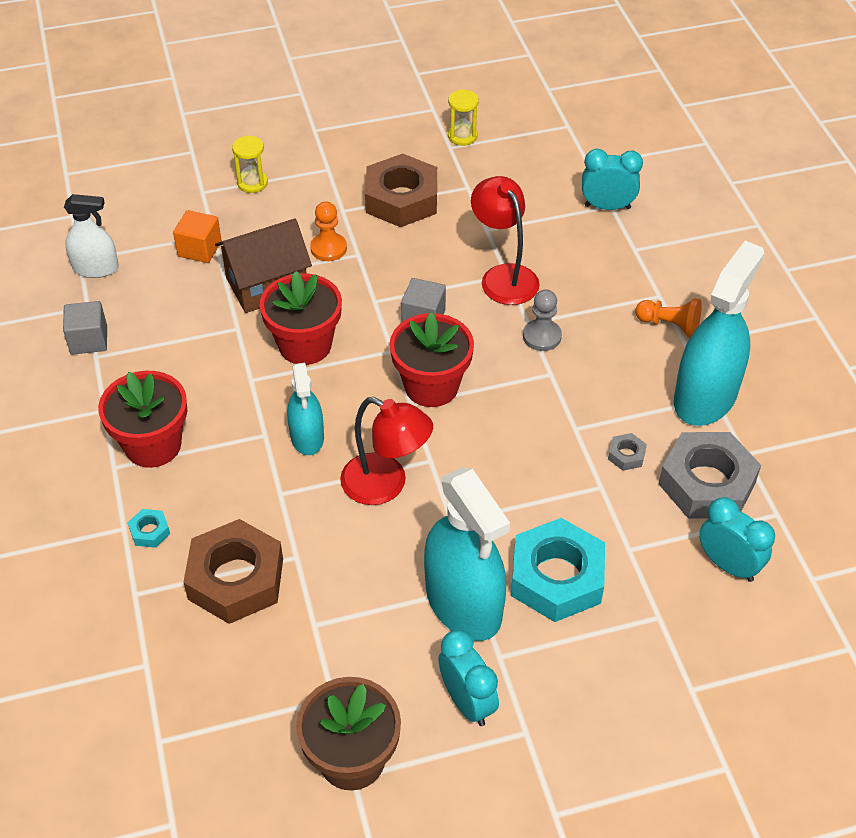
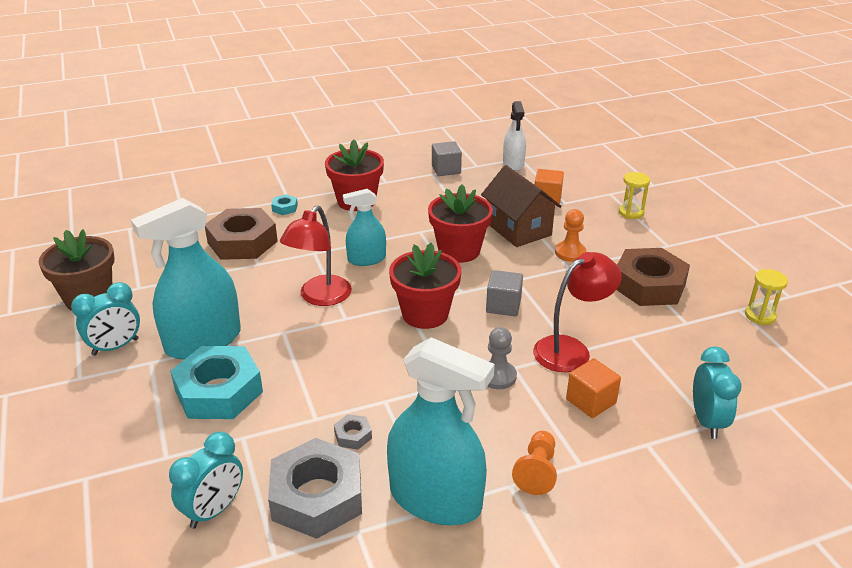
camera: 85 degrees right, 15 degrees down
(580, 275) = (591, 401): none -> orange cube

